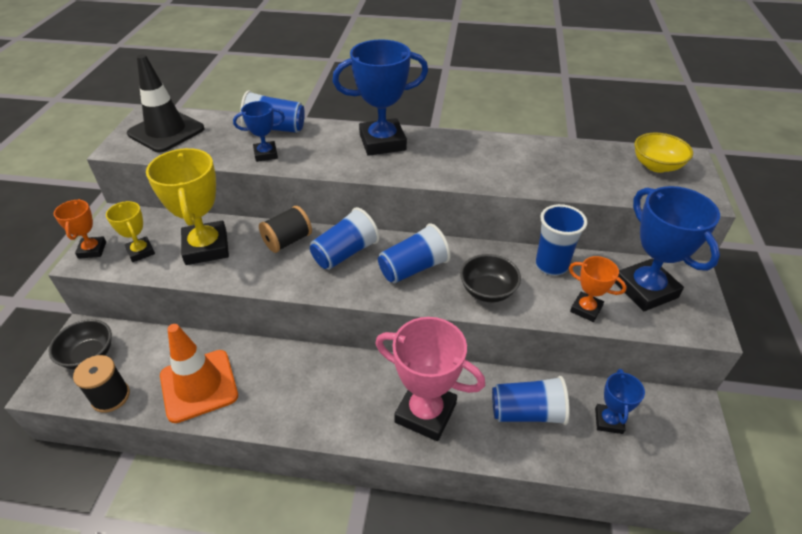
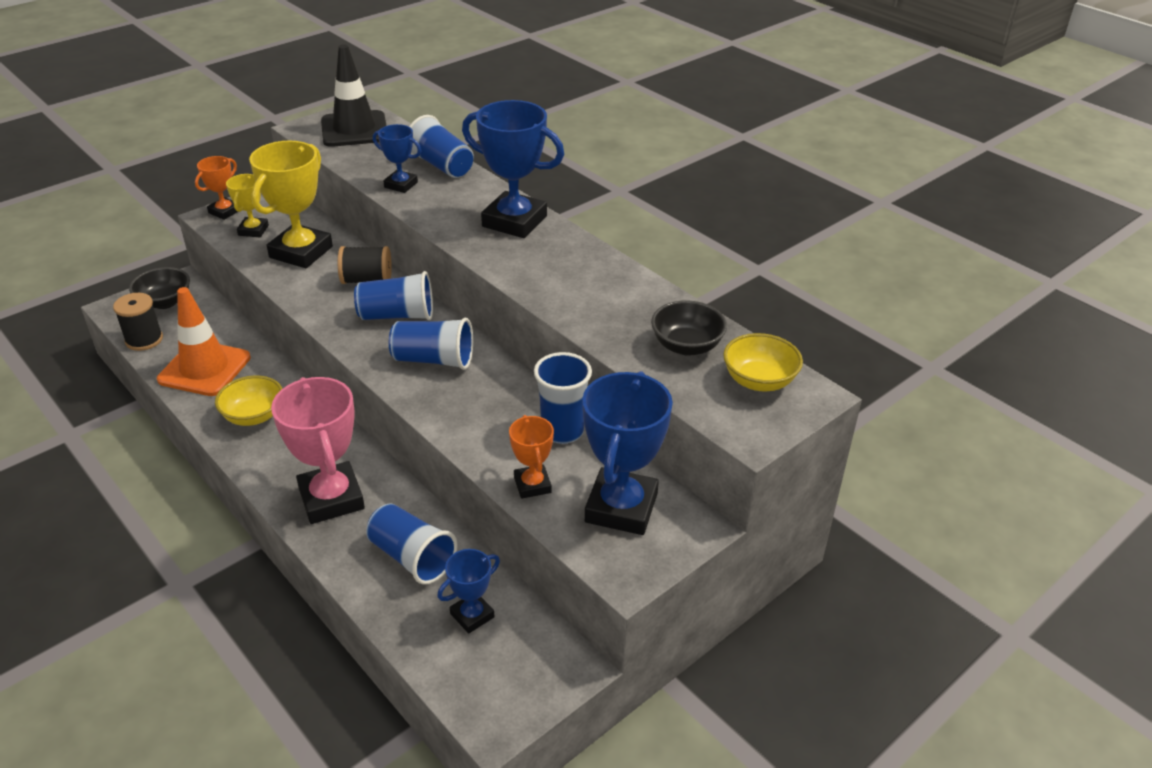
camera: 40 degrees right, 5 degrees down
(289, 394) = (254, 416): none -> yellow bowl
(487, 291) = (468, 415): black bowl -> black bowl (686, 346)

